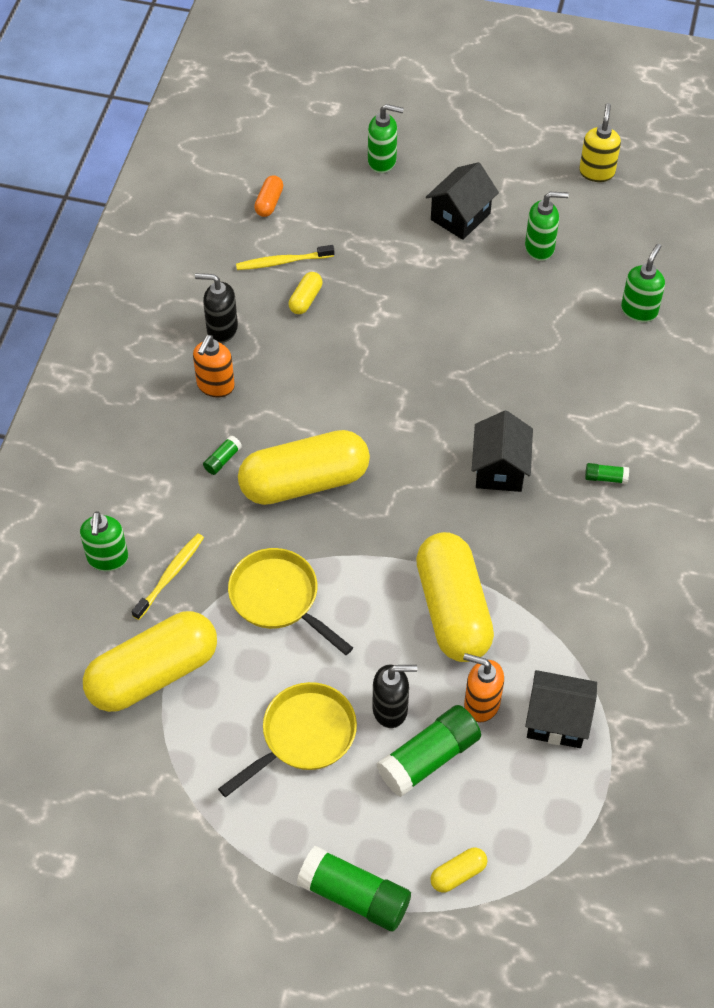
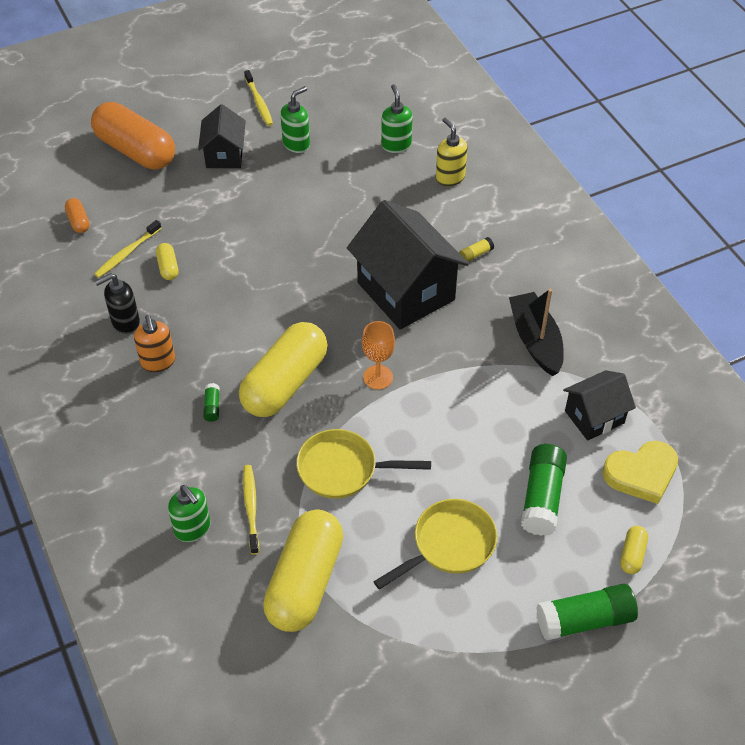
camera: 40 degrees left, 5 degrees down
(303, 736) = (449, 544): yellow pan -> yellow pan turned 45 degrees clockwise
(382, 161) = (135, 150): green soap dispenser -> orange capsule
(390, 709) = (488, 485): black soap dispenser -> none
(391, 535) = (378, 377): none -> orange goblet
(452, 610) = (463, 396): yellow capsule -> none
(481, 704) = (539, 440): orange soap dispenser -> none
(499, 469) = (406, 291): black house -> black house, size x1.79
(545, 180) = (259, 102): none -> yellow toothbrush
(546, 808) = (641, 474): none -> yellow heart
(577, 605) = (535, 340): none -> black boat
(596, 172) = (287, 80): yellow soap dispenser -> yellow soap dispenser (450, 177)
(605, 478) = (475, 254): green glue stick -> yellow glue stick

